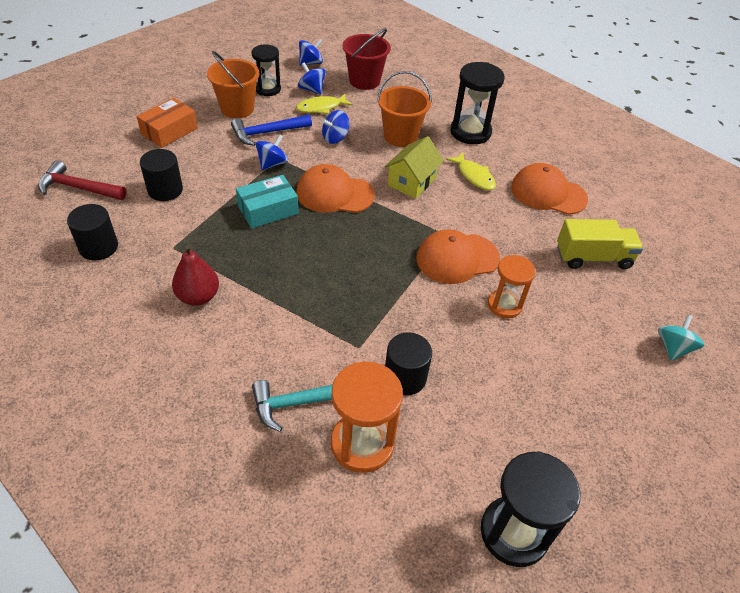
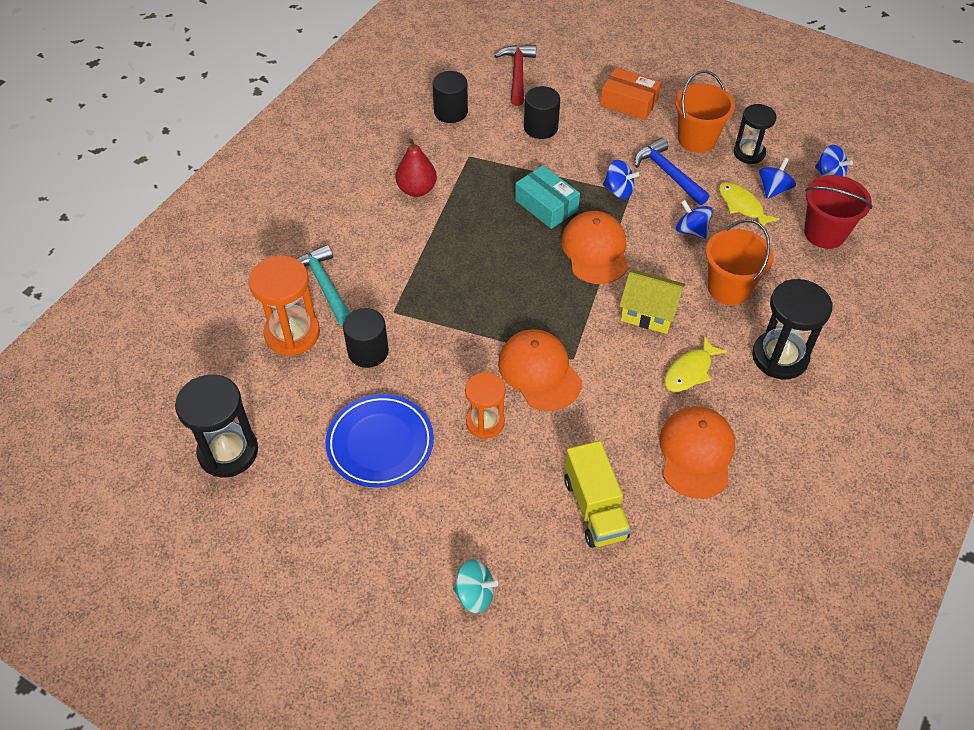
camera: 80 degrees right, 5 degrees up
(518, 387) = (380, 443): none -> blue plate

